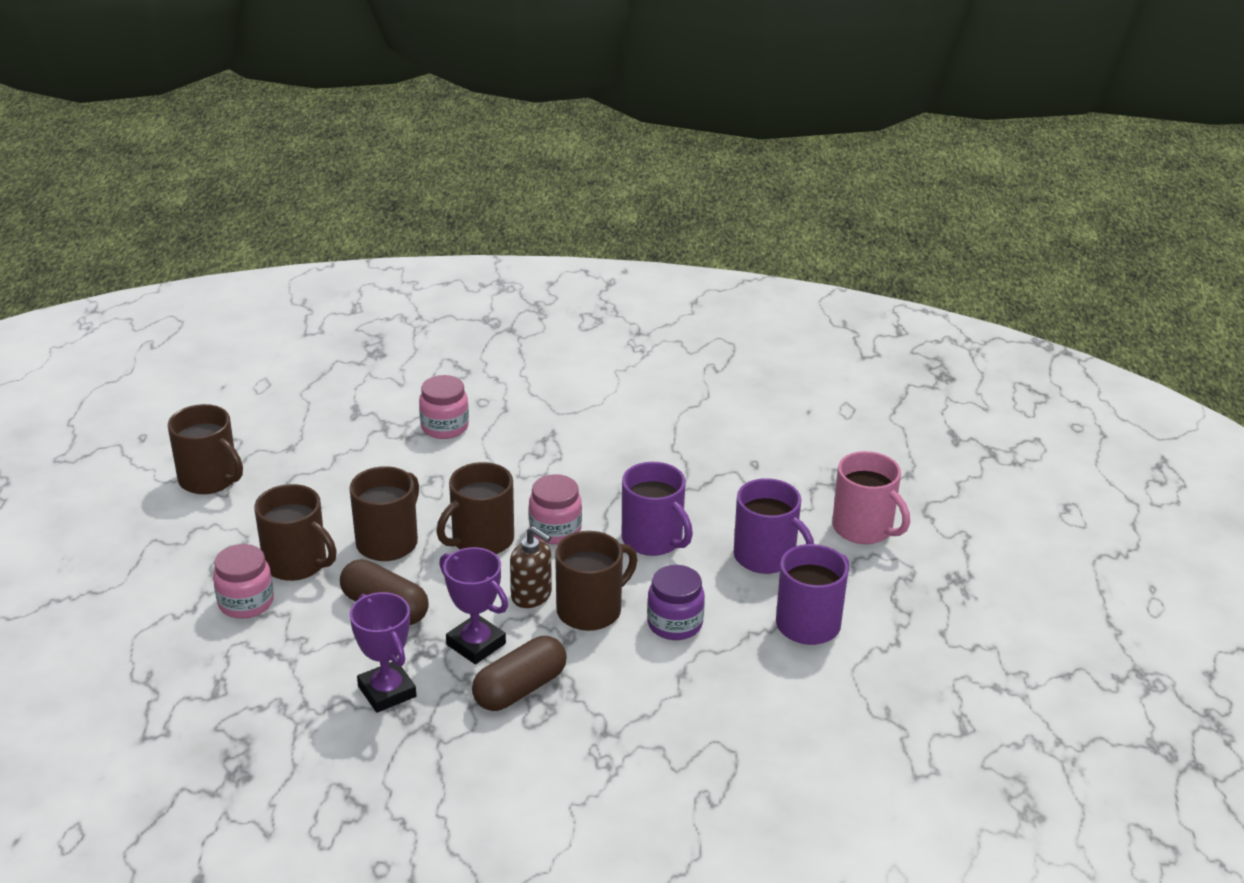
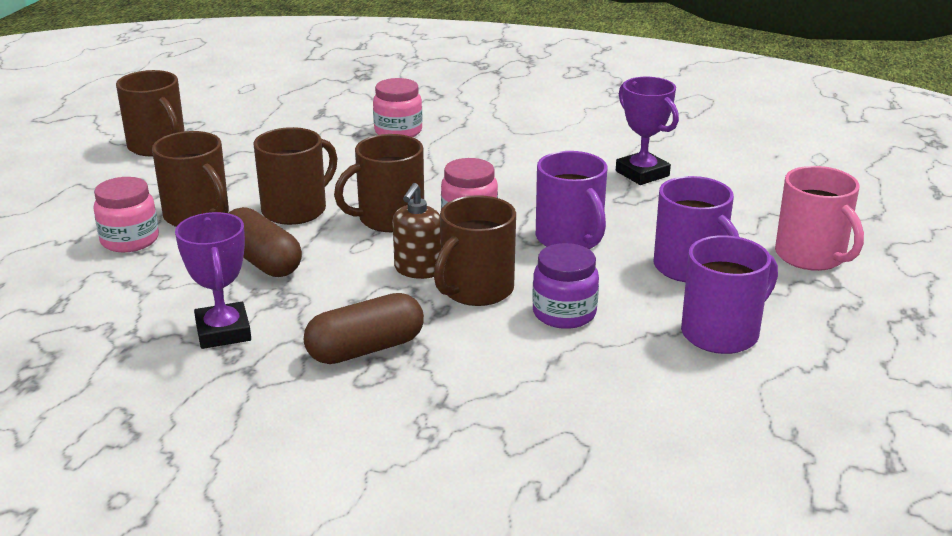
camera: 15 degrees right, 5 degrees down
(476, 644) = (339, 303): purple trophy -> purple trophy (642, 173)
(531, 595) = (418, 270): brown soap dispenser -> brown soap dispenser turned 60 degrees clockwise
(590, 610) = (476, 290): brown mug -> brown mug turned 150 degrees clockwise

